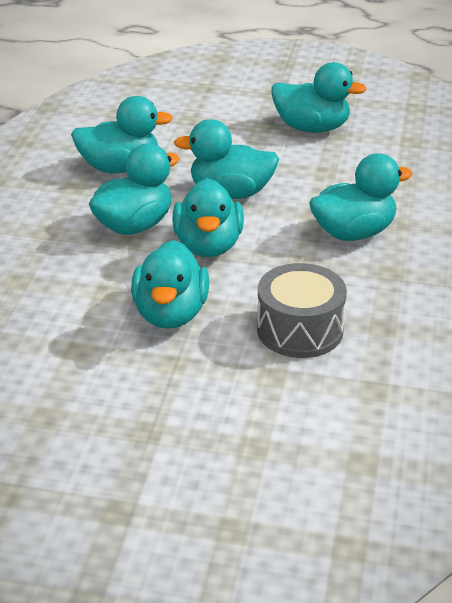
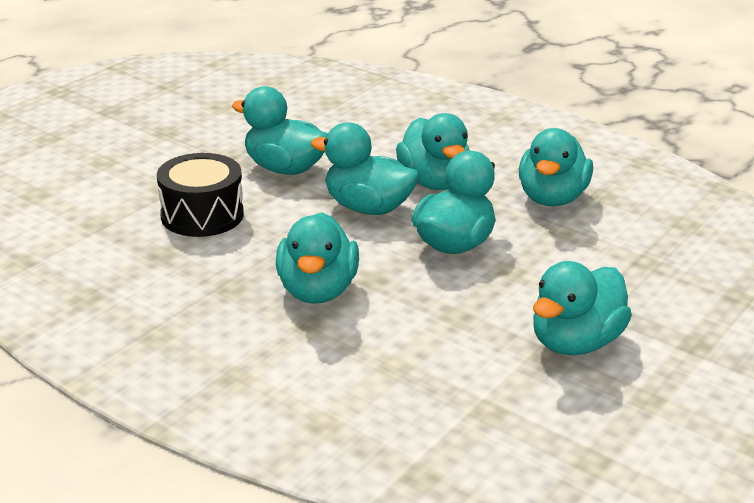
camera: 115 degrees right, 5 degrees down
(300, 330) = (202, 215): grey drum -> black drum

